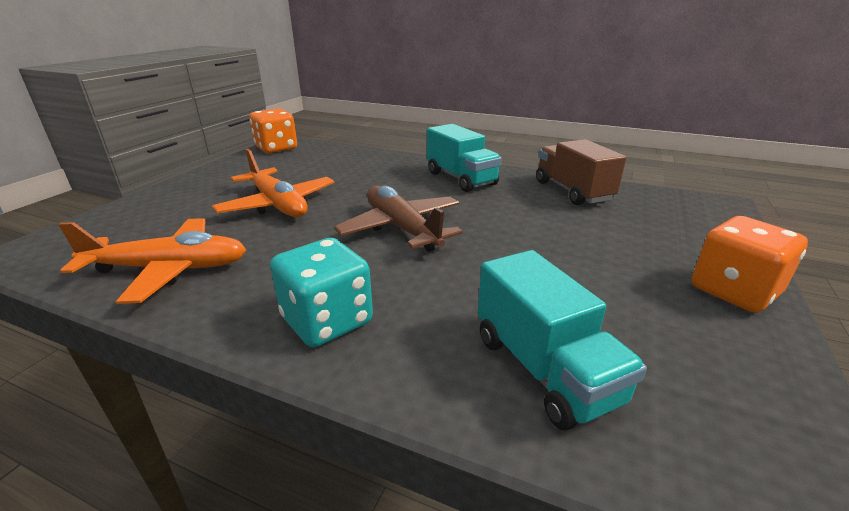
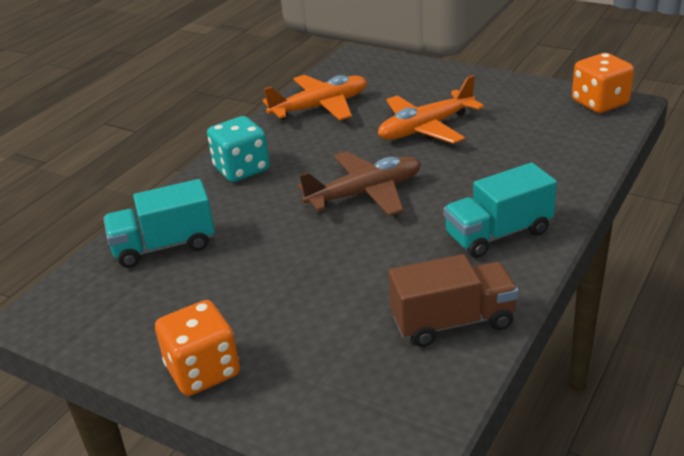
camera: 100 degrees right, 5 degrees up
(169, 269) = (320, 107): orange plane -> orange plane turned 120 degrees counterclockwise

